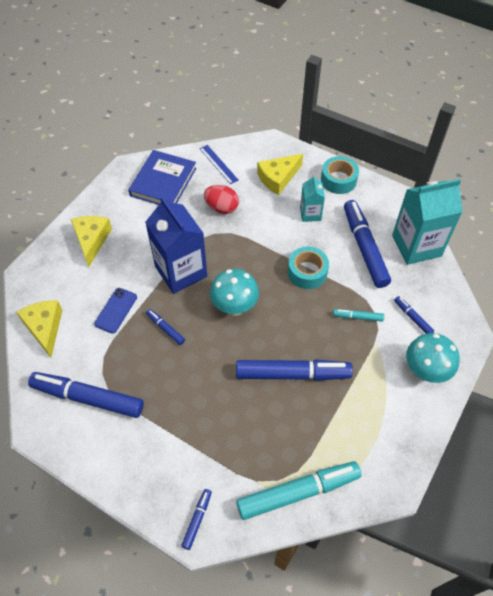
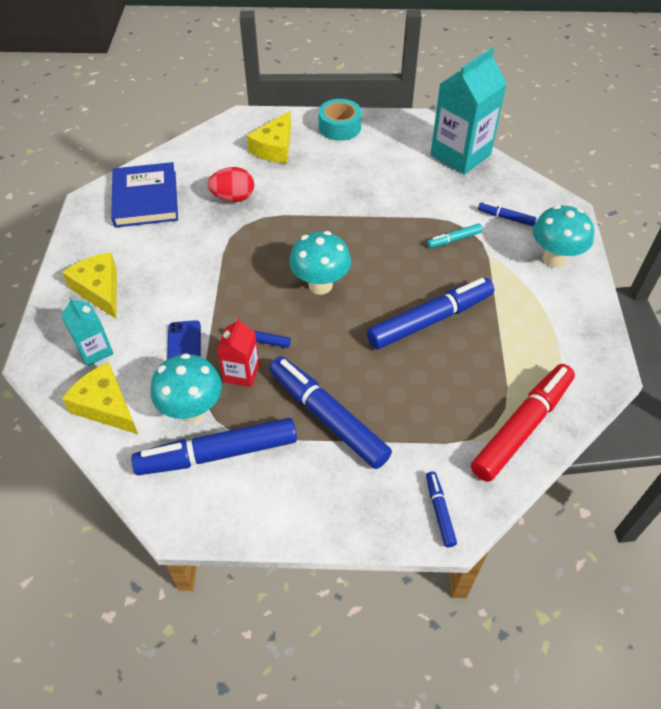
camera: 30 degrees left, 5 degrees down
(92, 358) = (192, 410): none -> turquoise mushroom
(139, 348) = (241, 373): none -> red carton
(181, 271) = (233, 277): blue carton -> none
(218, 164) = (198, 158): blue ruler -> none
(298, 492) = (522, 427): turquoise marker -> red marker
(307, 272) = (372, 221): turquoise tape -> none
(310, 214) = (334, 167): turquoise carton -> turquoise carton (95, 351)
(364, 247) = (412, 176): blue marker -> blue marker (327, 417)

